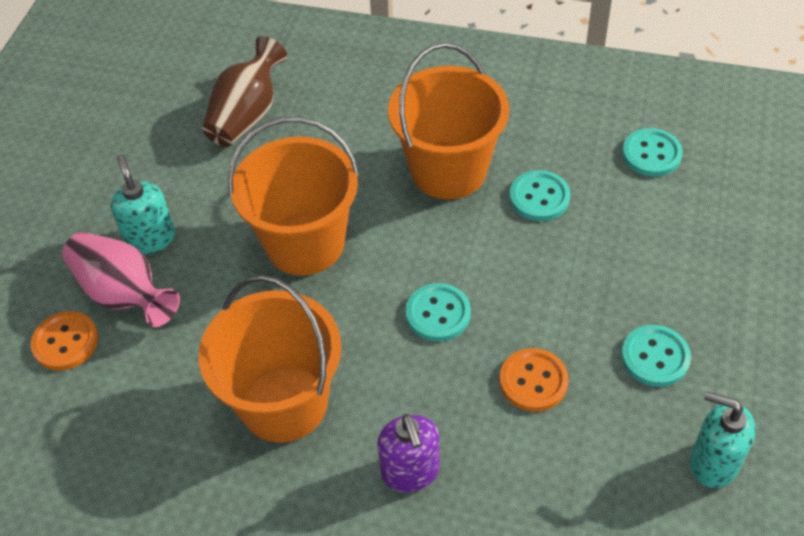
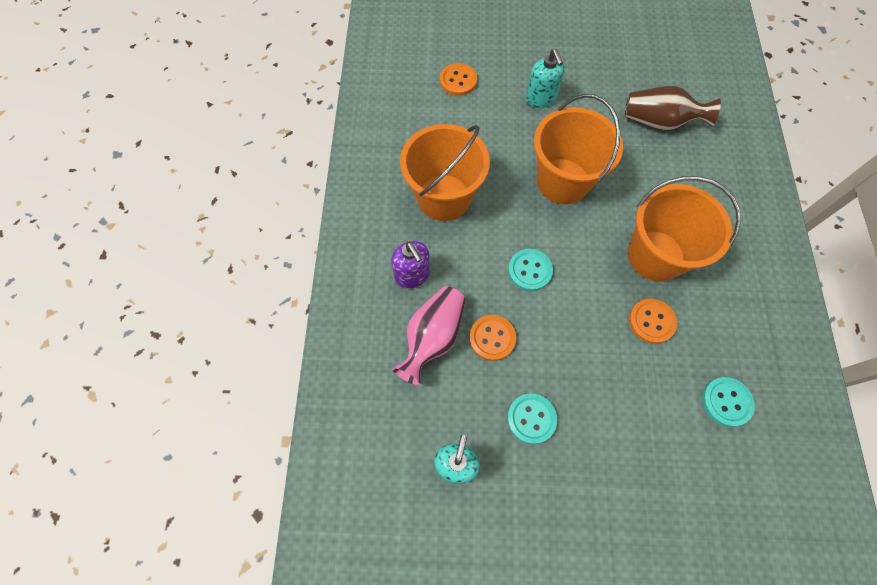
camera: 75 degrees right, 15 degrees up
(124, 293) = (497, 97): pink vase -> pink vase (433, 338)
(151, 238) = (541, 99): turquoise soap dispenser -> turquoise soap dispenser turned 105 degrees clockwise
(410, 472) = (412, 275): purple soap dispenser -> purple soap dispenser turned 90 degrees counterclockwise
(539, 197) = (651, 321): turquoise button -> orange button

